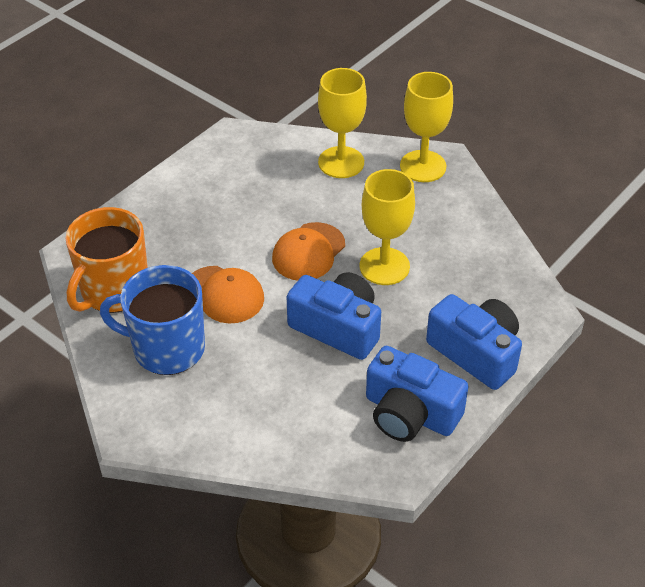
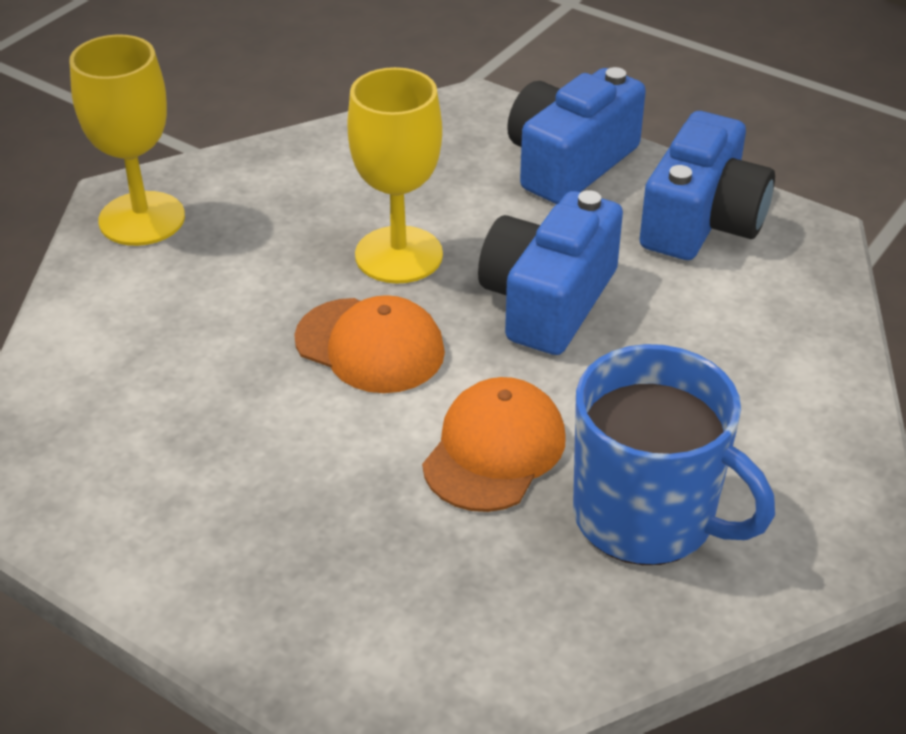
camera: 95 degrees left, 5 degrees down
(114, 290) = (508, 628): orange mug -> none
(167, 348) = (647, 517): blue mug -> blue mug turned 60 degrees counterclockwise
(341, 162) = (119, 318): yellow goblet -> none

